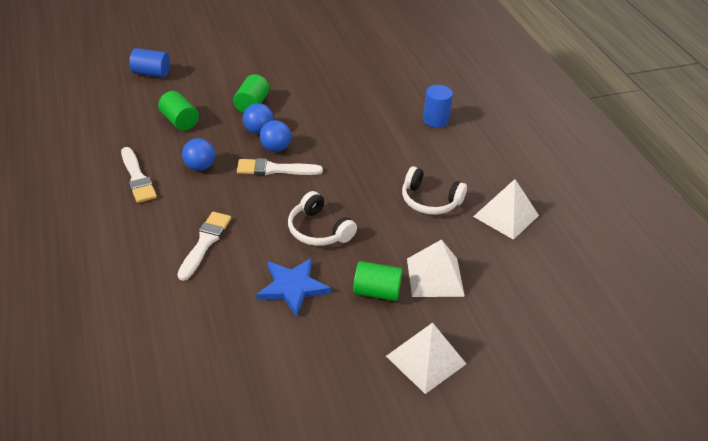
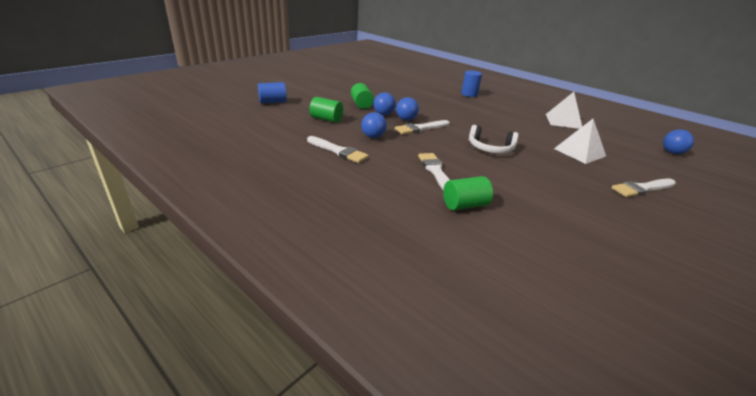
camera: 30 degrees left, 10 degrees down
(292, 287) = (522, 178): blue star -> none
(376, 292) = (566, 166): green cylinder -> green cylinder (464, 205)
(426, 359) = (642, 188): white pyramid -> white brush
(430, 200) = (521, 123): white headphones -> none
(587, 327) = (672, 152): none -> blue ball

